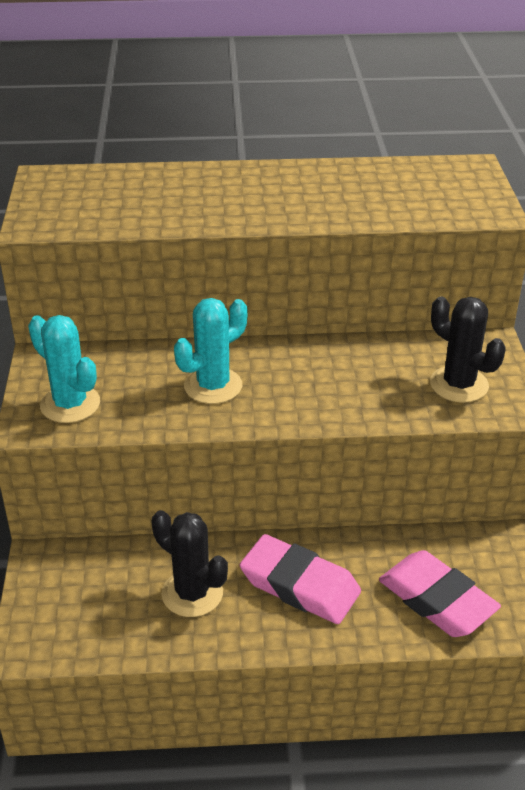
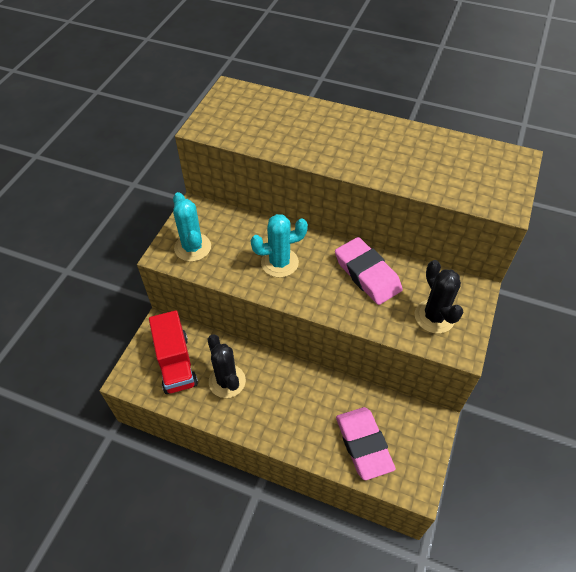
camera: 25 degrees right, 15 degrees up
(96, 598) = (176, 363): none -> red truck
(300, 585) = (289, 401): pink eraser -> pink eraser (367, 274)

